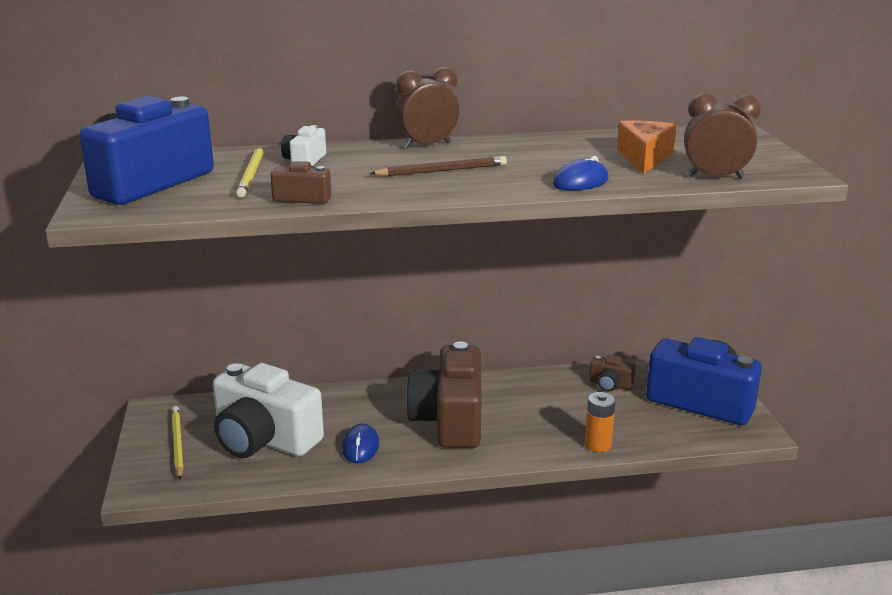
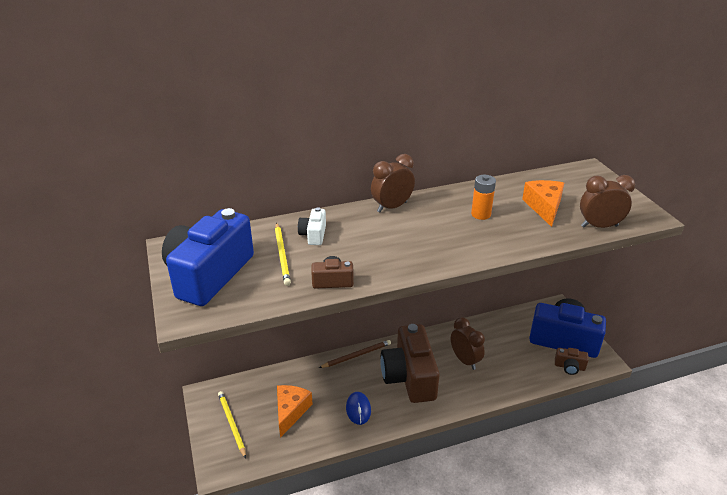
camera: 10 degrees left, 10 degrees up
(264, 439) = (291, 411): white camera -> orange cheese
(442, 170) = (415, 236): brown pencil -> brown pencil (357, 355)
(540, 410) = (465, 360): none -> brown clock
(580, 182) = (514, 240): blue mouse -> none
(598, 445) = (510, 386): orange battery -> orange battery (481, 214)
(610, 385) = (503, 332): brown camera -> brown camera (569, 367)

